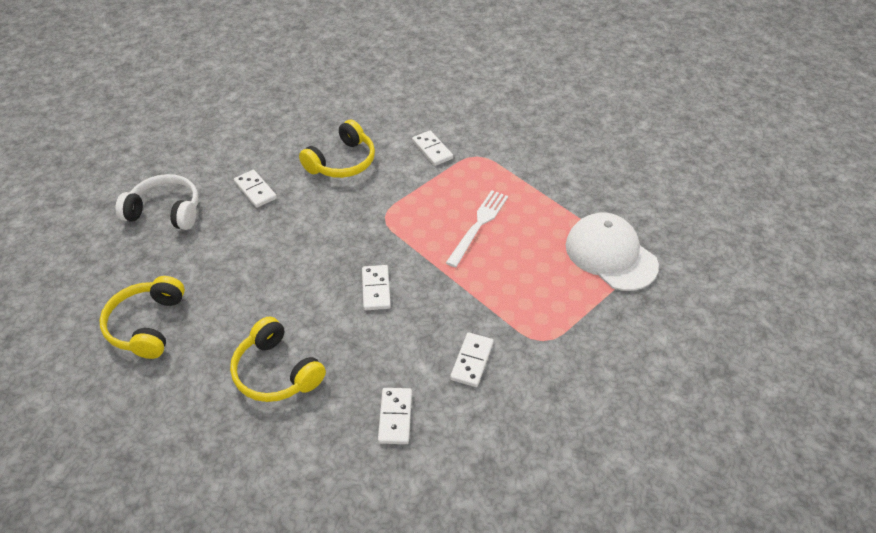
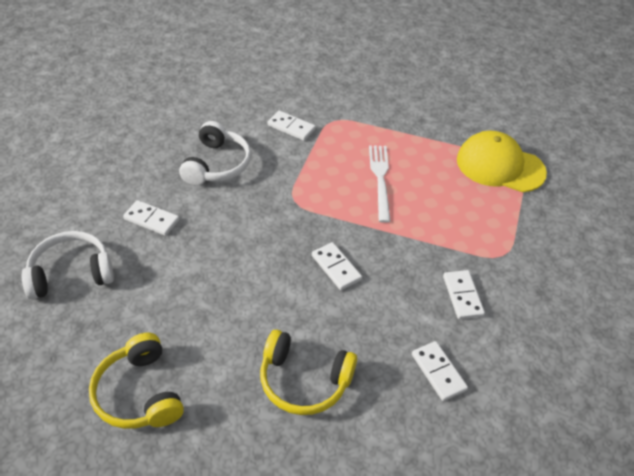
camera: 30 degrees left, 0 degrees up
(342, 162) = (217, 165): yellow headphones -> white headphones
(610, 255) = (500, 166): white cap -> yellow cap

